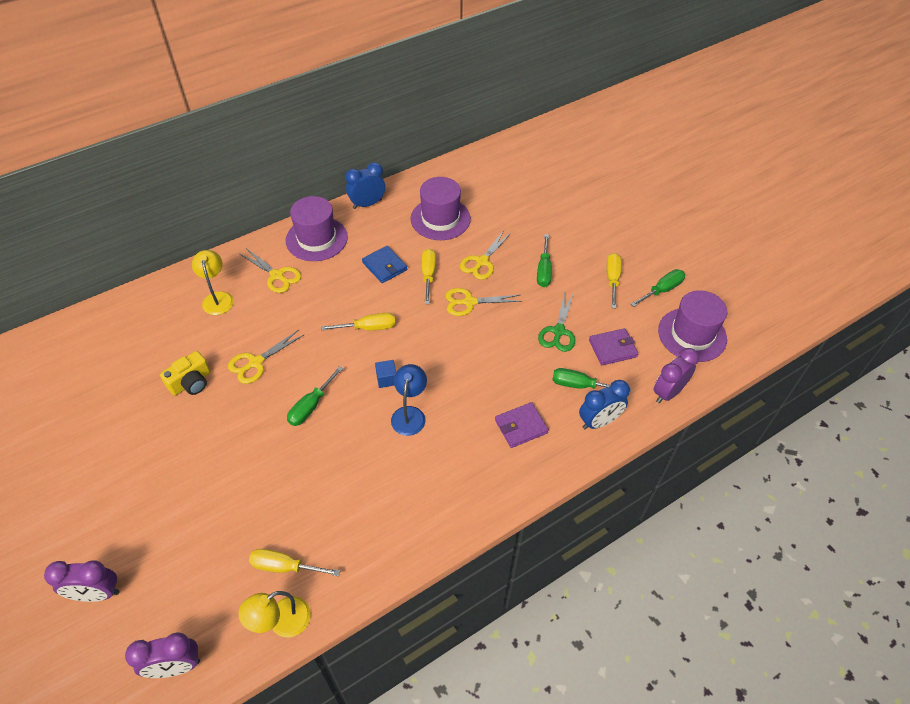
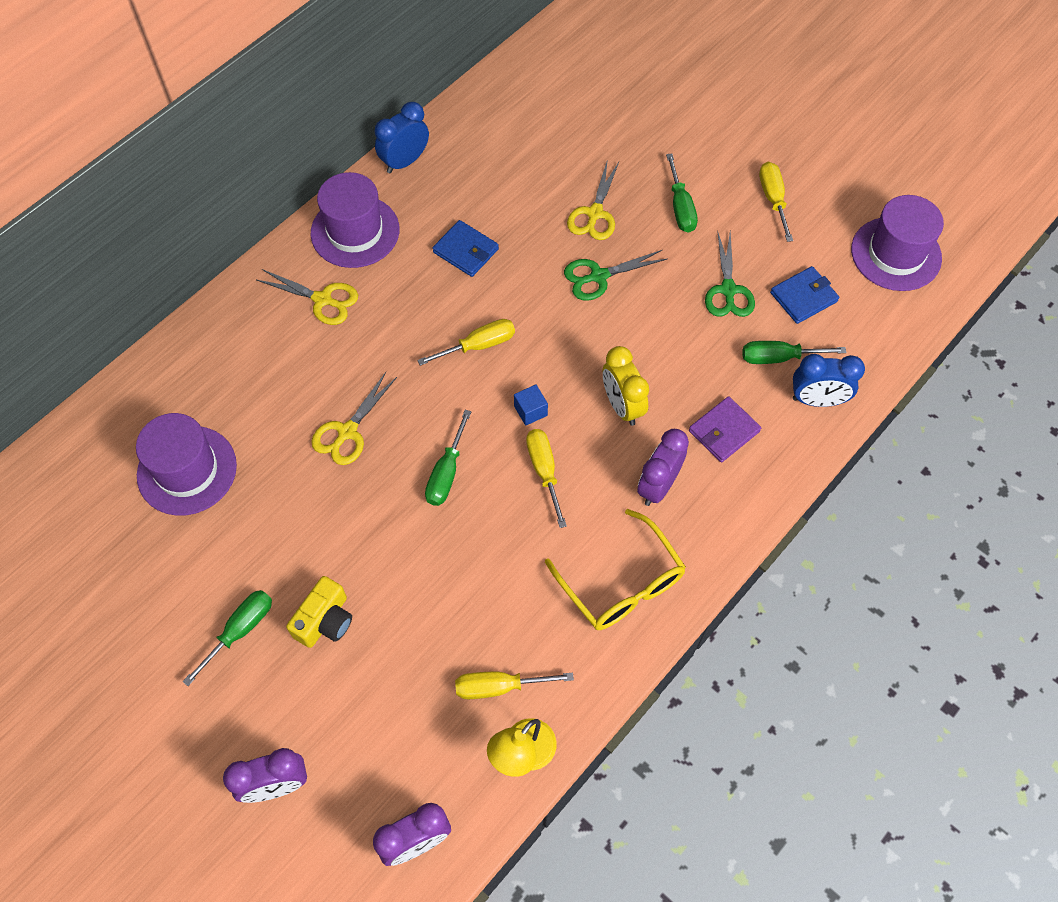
camera: 15 degrees left, 10 degrees up
(191, 382) = (271, 481): yellow camera -> yellow camera (325, 620)
(217, 298) = (253, 352): yellow lamp -> none
(404, 516) = (621, 583): none -> yellow glasses
(409, 414) = (578, 451): blue lamp -> none
(428, 275) = (530, 250): yellow screwdriver -> yellow screwdriver (544, 471)
(440, 219) = (515, 162): purple hat -> purple hat (187, 470)
(453, 391) = (622, 406): none -> yellow clock
(469, 302) = (598, 276): yellow scissors -> green scissors
(599, 421) = (817, 400): blue clock -> blue clock turned 45 degrees clockwise
(612, 348) = (803, 297): purple wallet -> blue wallet
(662, 290) = (840, 200): green screwdriver -> green screwdriver (240, 630)
(668, 392) = (889, 340): purple clock -> purple clock (658, 485)

